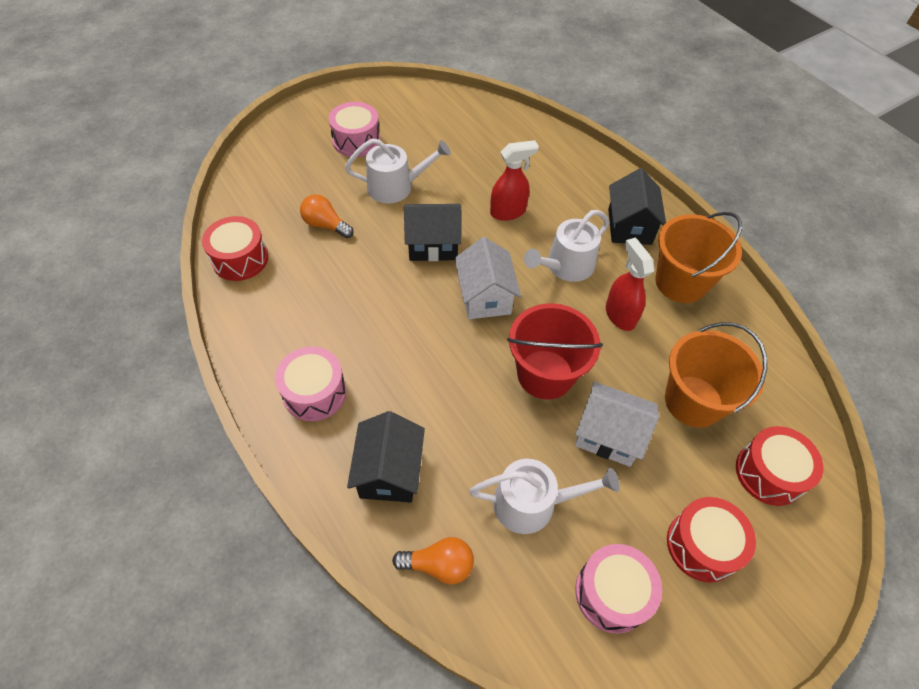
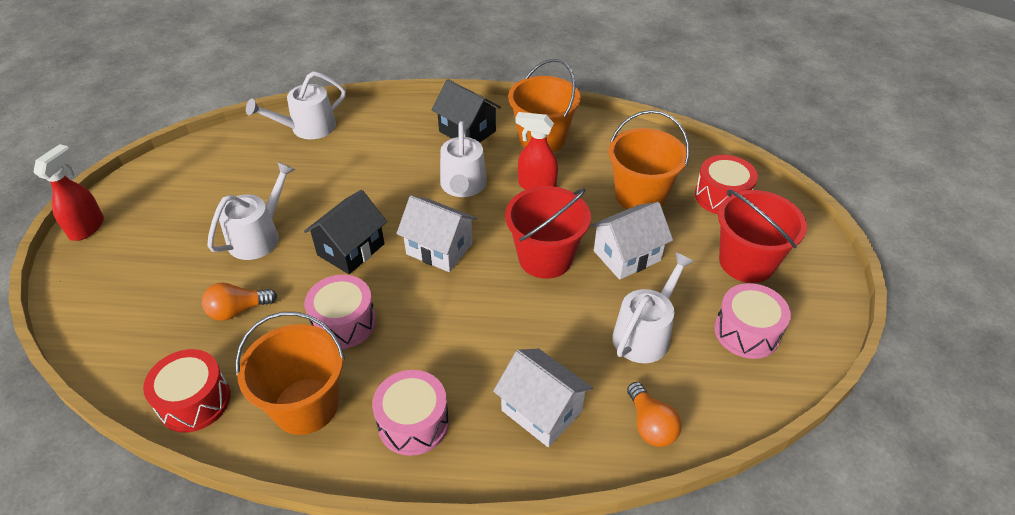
camera: 50 degrees left, 10 degrees down
(281, 319) = (306, 406): none -> orange bucket
(356, 140) = (168, 231): pink drum -> pink drum (344, 323)
(389, 472) = (541, 411): black house -> white house
(439, 565) = (650, 425): orange light bulb -> orange light bulb turned 120 degrees clockwise
(508, 212) = (374, 185): red spray bottle -> red spray bottle (87, 227)
(522, 133) = (308, 128): none -> white watering can
(702, 545) = (746, 262): red drum -> red bucket

